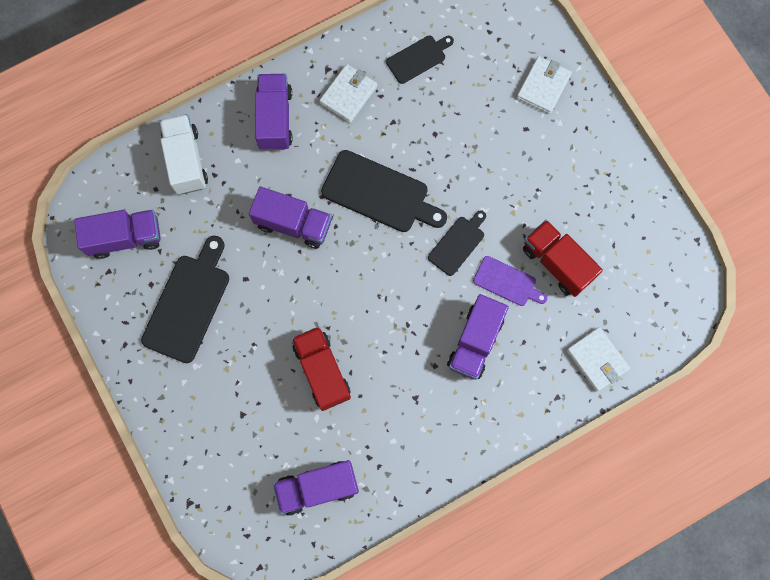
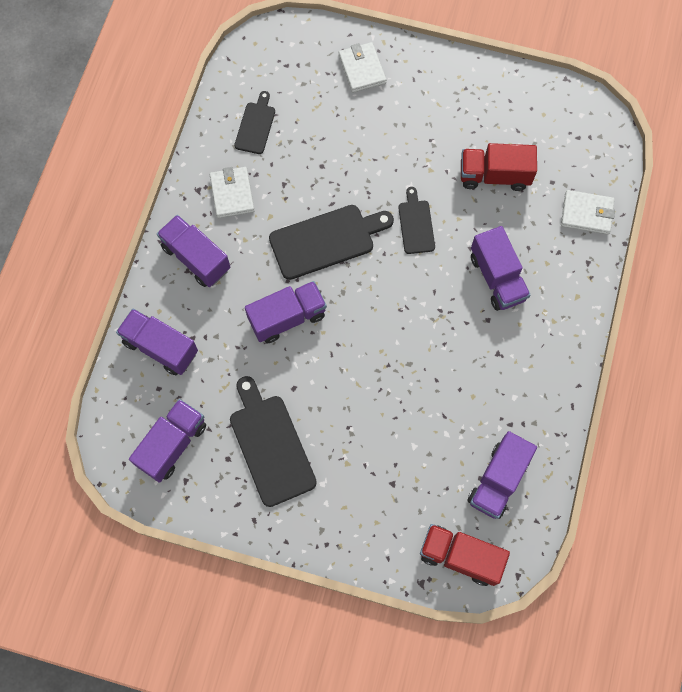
camera: 45 degrees left, 5 degrees down
(186, 161) = (160, 347): white truck -> purple truck
(322, 371) = (416, 398): red truck -> red truck (460, 556)
(507, 282) = (476, 219): purple cutting board -> none

